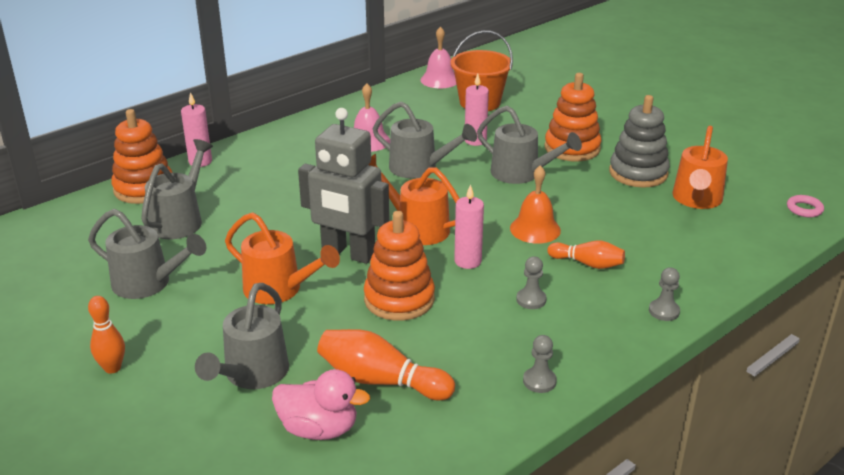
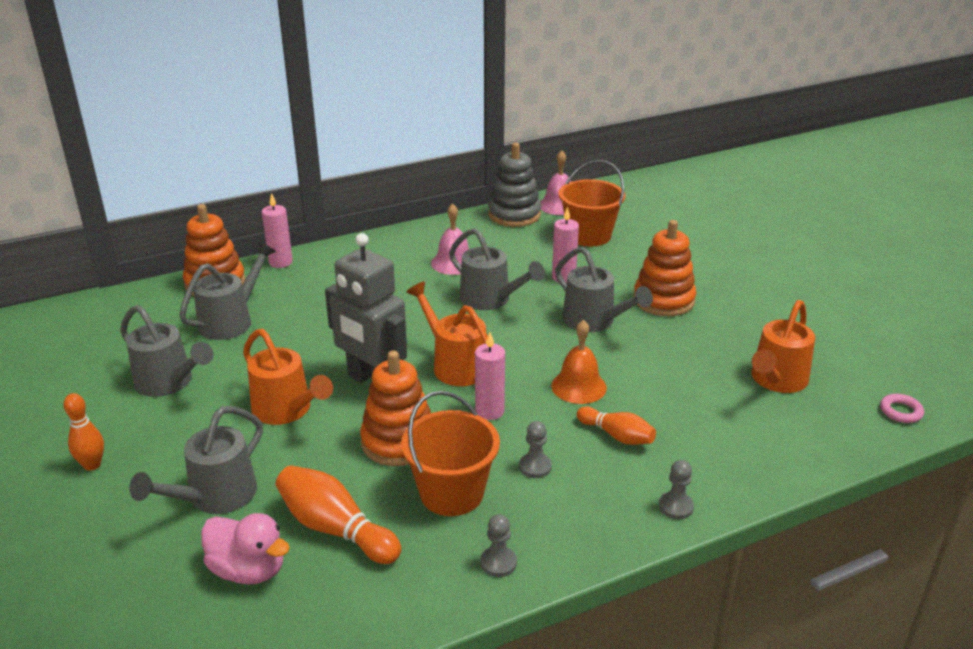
camera: 15 degrees right, 0 degrees up
(469, 333) = (451, 493): none -> orange bucket
(638, 173) = (724, 339): grey stacking toy -> grey stacking toy (514, 215)

